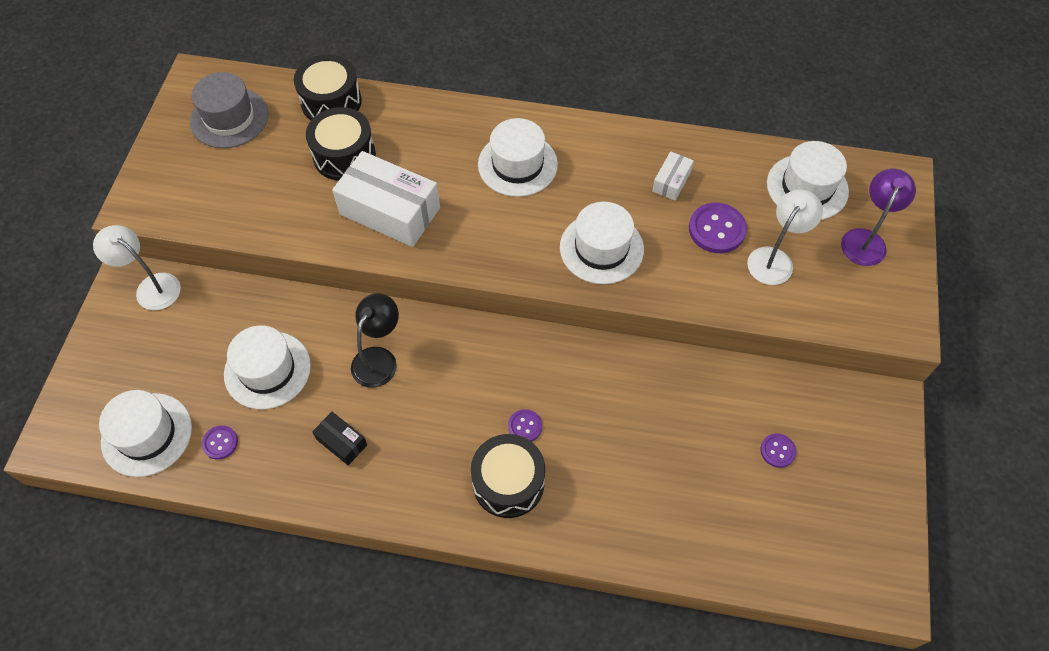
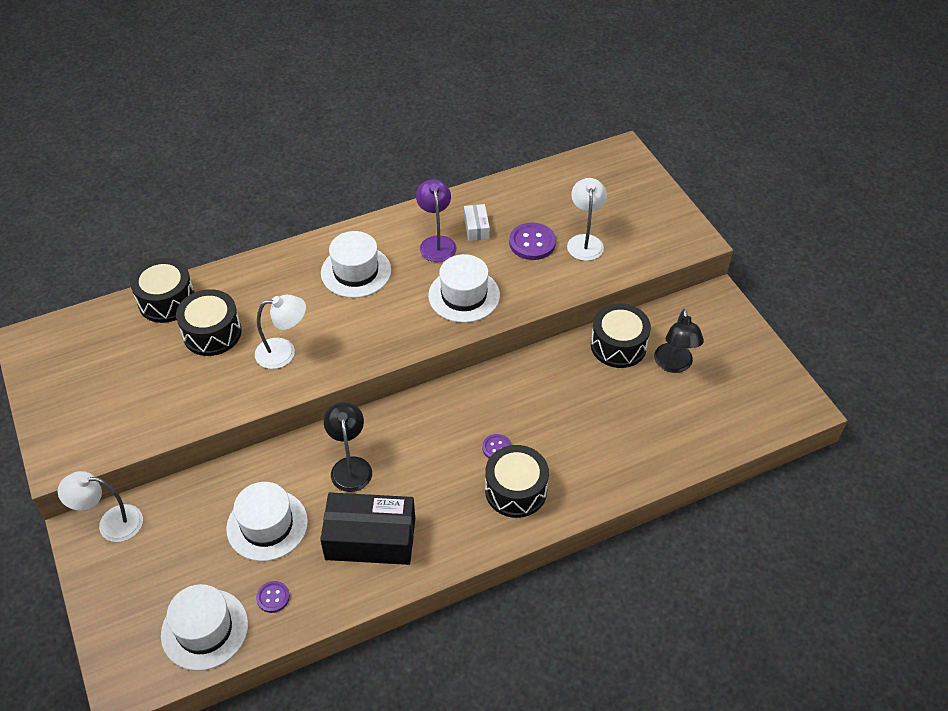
camera: 35 degrees left, 10 degrees down
(229, 118) = (86, 355): grey hat -> none
(342, 442) = (370, 538): black box -> black box, size x2.10
(390, 211) = (284, 352): white box -> white lamp
(733, 393) = (618, 346): none -> black drum
(777, 451) = (674, 365): purple button -> black lamp
(807, 187) = (569, 186): white hat -> none
(866, 239) = (631, 200): purple lamp -> purple lamp (436, 243)

